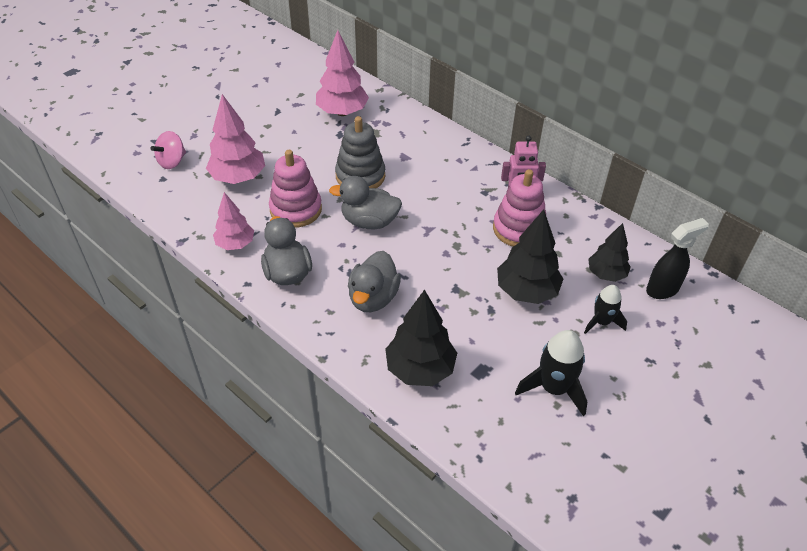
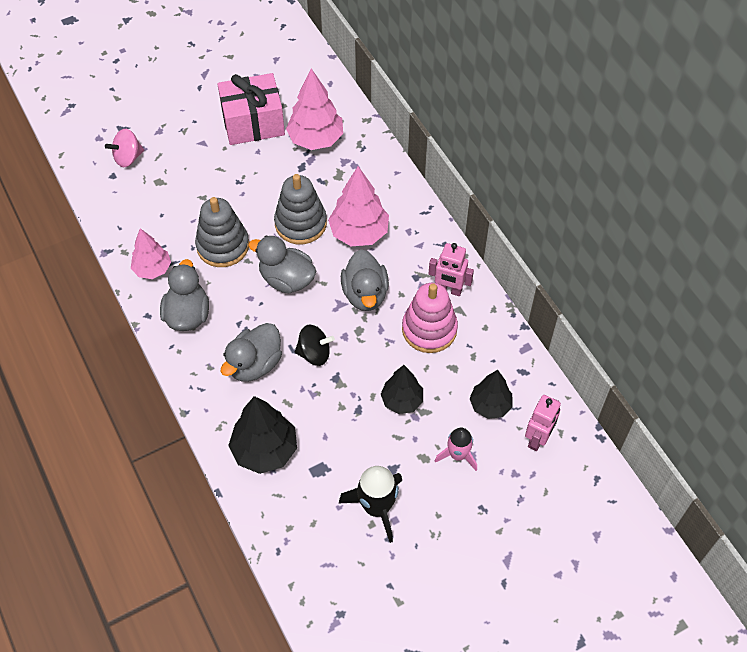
camera: 20 degrees right, 10 degrees up
(238, 177) = (183, 194): pink tree -> pink tree (359, 233)
(279, 111) = (253, 123): none -> pink gift
(296, 209) = (223, 246): pink stacking toy -> grey stacking toy
(425, 274) = (314, 353): none -> black spinning top
(447, 215) = (365, 294): none -> grey duck
(526, 291) = (402, 401): black tree -> black tree, size x0.65
(601, 322) = (458, 455): black rocket -> pink rocket
(663, 289) = (538, 439): black spray bottle -> pink robot

